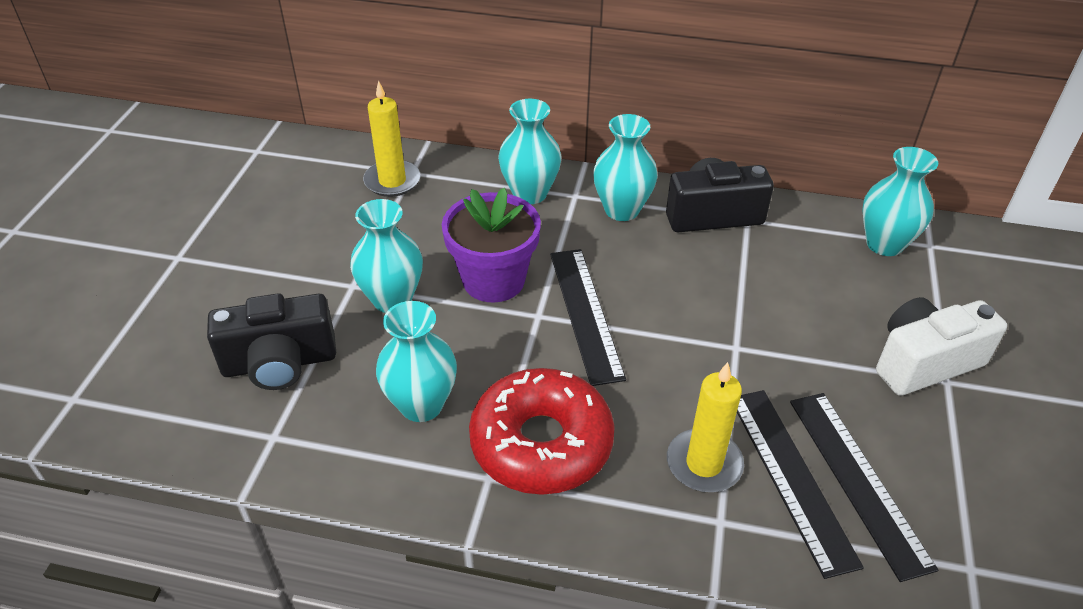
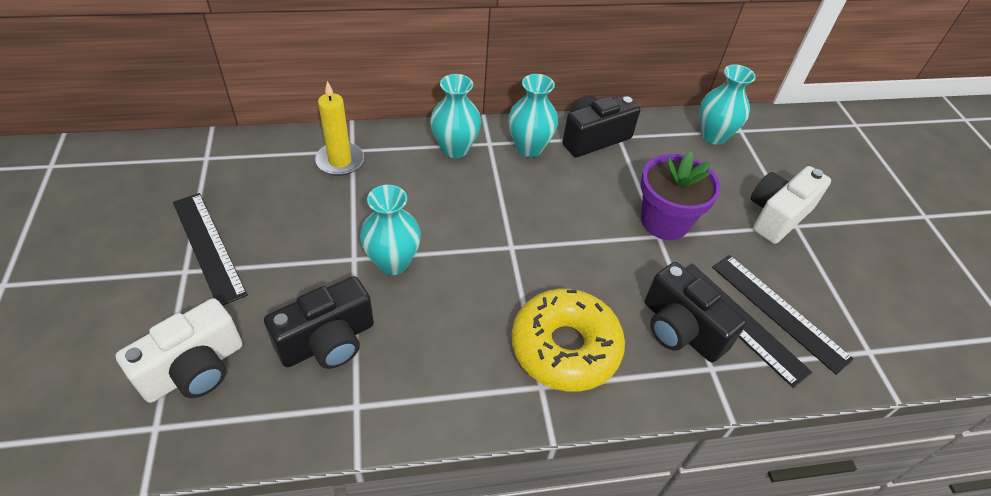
camera: 25 degrees left, 5 degrees up
(137, 354) = (194, 369): none -> white camera
(421, 405) = (461, 343): turquoise vase -> none
(493, 280) = (464, 226): purple flower pot -> purple flower pot (664, 221)
(541, 443) = (565, 347): red donut -> yellow donut
(586, 313) = (545, 236): black ruler -> black ruler (208, 246)
(704, 464) = (680, 329): yellow candle -> black camera

